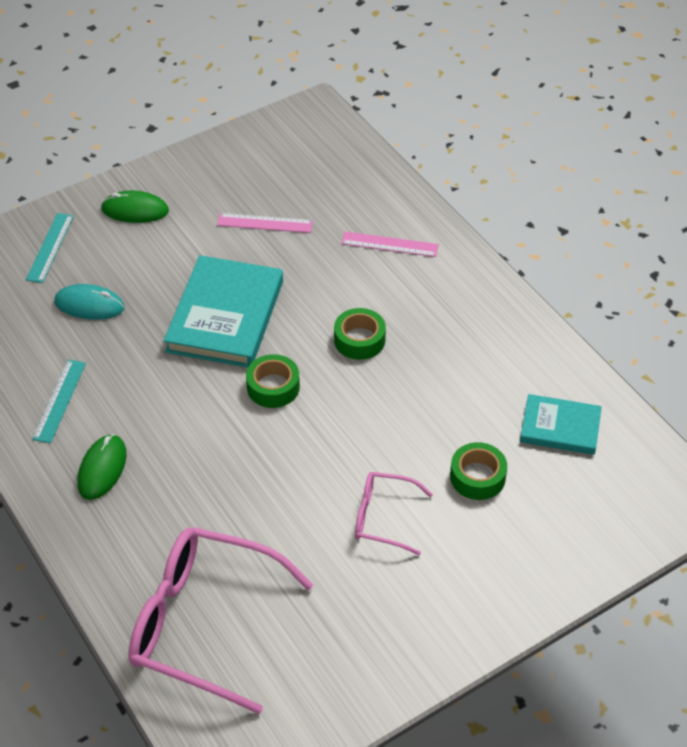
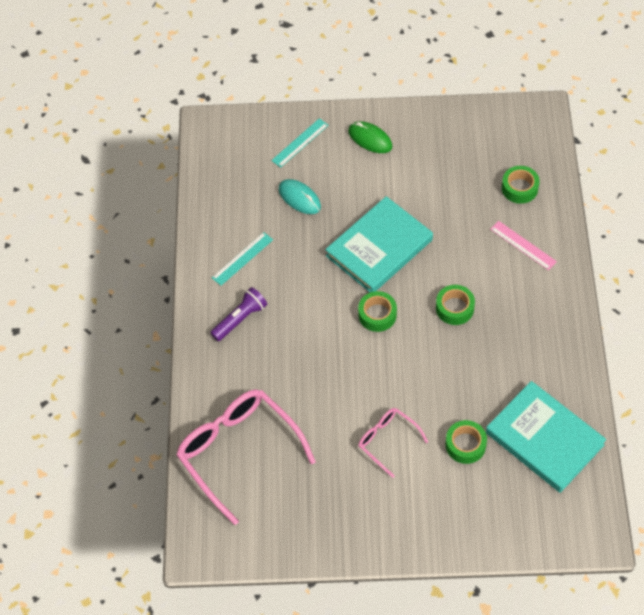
camera: 35 degrees right, 10 degrees up
(102, 469) = (240, 319): green mouse -> purple flashlight
(264, 223) = (449, 188): pink ruler -> none
(344, 191) = (519, 188): none -> green tape
(560, 427) = (544, 439): turquoise book -> turquoise book, size x1.73

